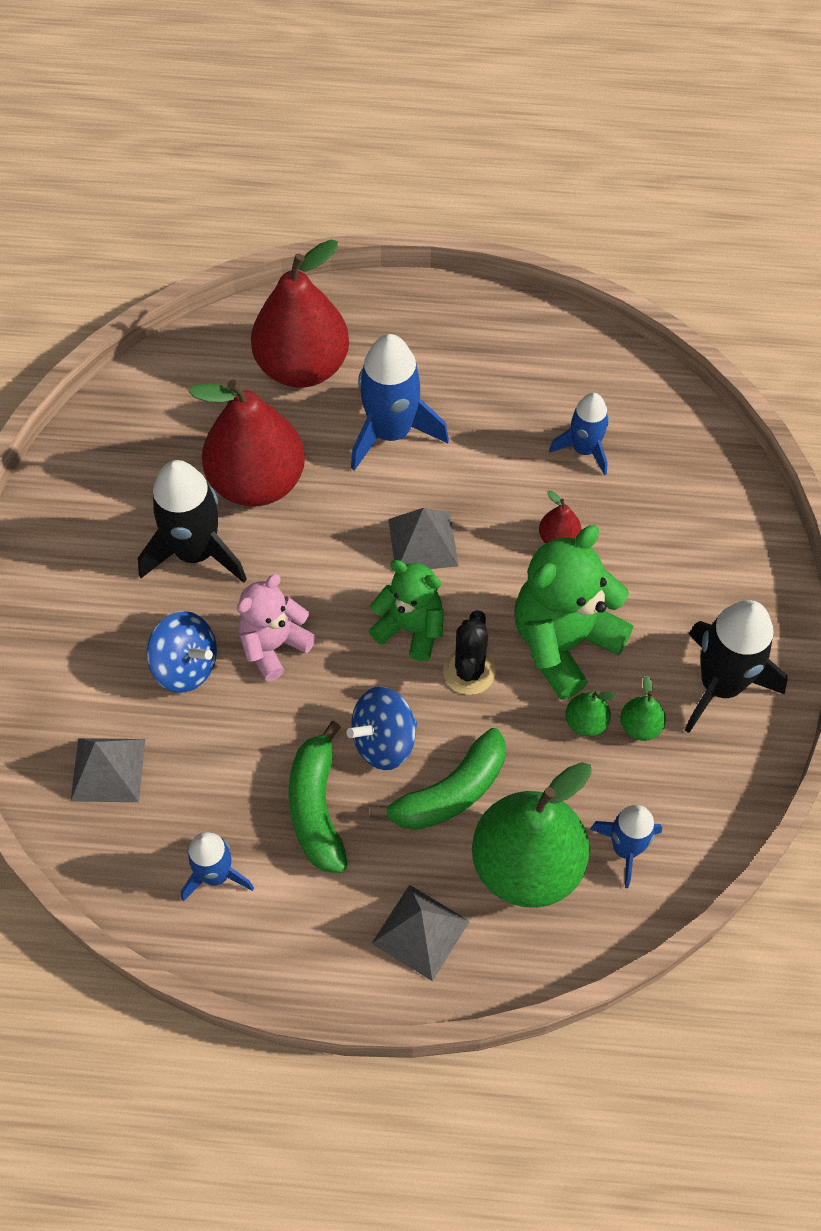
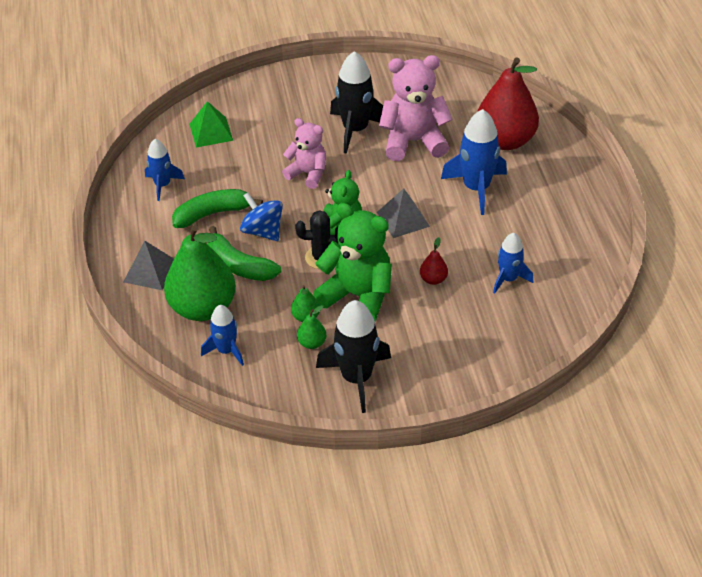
camera: 75 degrees right, 15 degrees down
(108, 770) = (211, 132): grey pyramid -> green pyramid
(186, 666) = (282, 144): blue spinning top -> none
(257, 482) = (413, 142): red pear -> pink teddy bear

